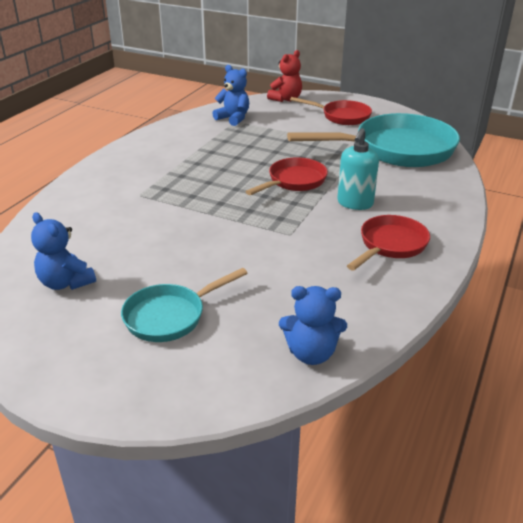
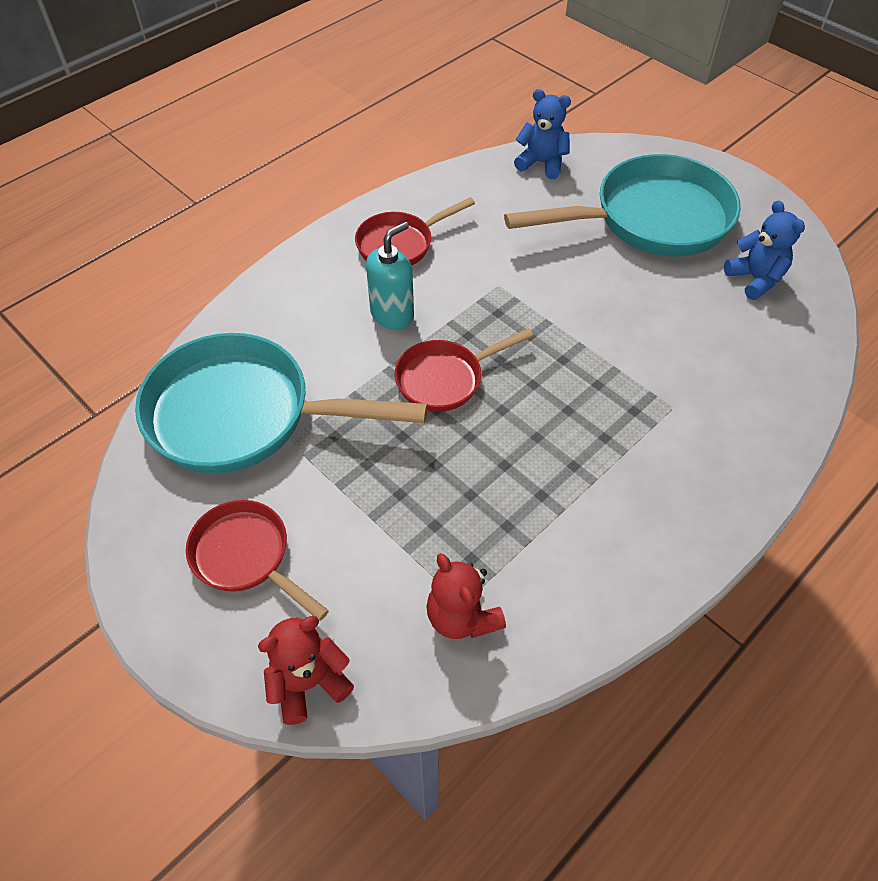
camera: 160 degrees left, 20 degrees up
(170, 316) = (651, 219): turquoise pan -> turquoise pan, size x1.86
(233, 118) = (462, 617): blue teddy bear -> red teddy bear

